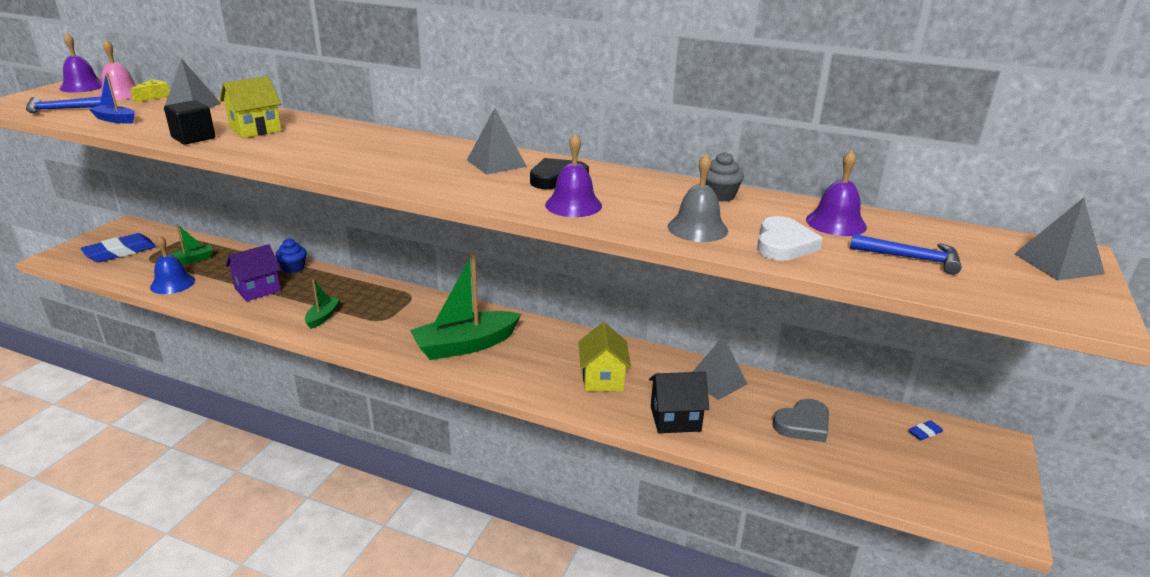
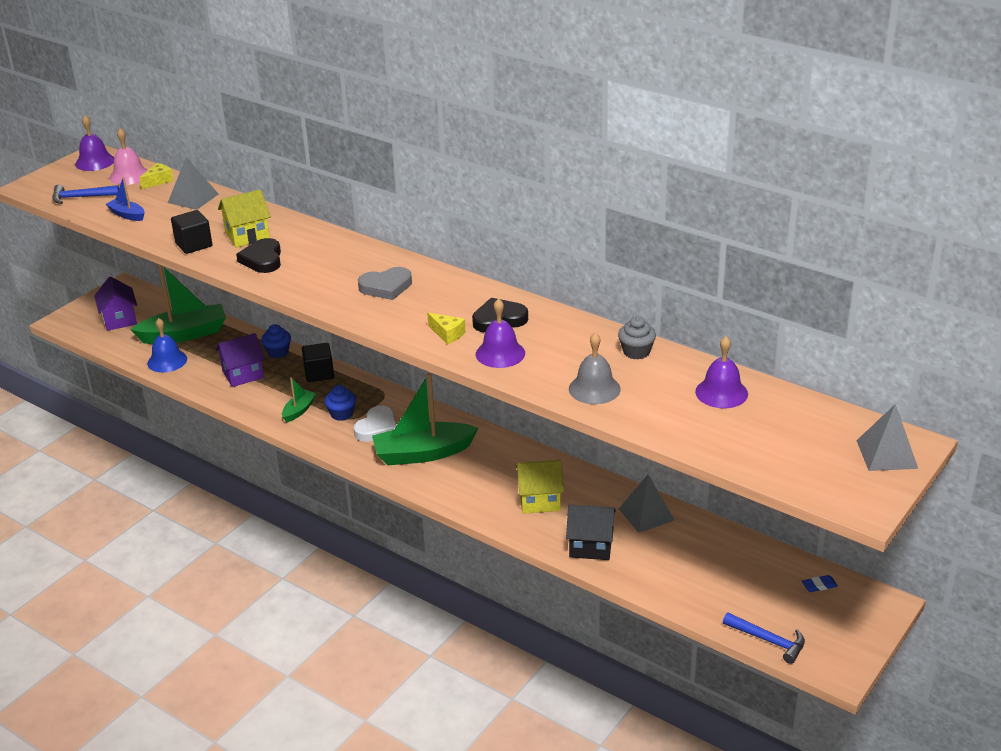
camera: 15 degrees right, 5 degrees up
(120, 252) = (119, 320): blue eraser -> purple house
(192, 260) = (184, 334): green boat -> green boat, size x2.08
(275, 145) = (262, 259): none -> black heart
(339, 283) = (319, 373): none -> black cube
(370, 316) = (342, 414): none -> blue cupcake
(496, 163) = (451, 295): grey pyramid -> none
(505, 192) = (447, 334): none -> yellow cheese
(603, 379) = (539, 500): yellow house -> yellow house turned 75 degrees clockwise
(783, 244) = (658, 413): white heart -> white heart (377, 428)
(803, 424) = (706, 565): grey heart -> grey heart (386, 287)
(910, 258) = (758, 437): blue hammer -> blue hammer (768, 640)

